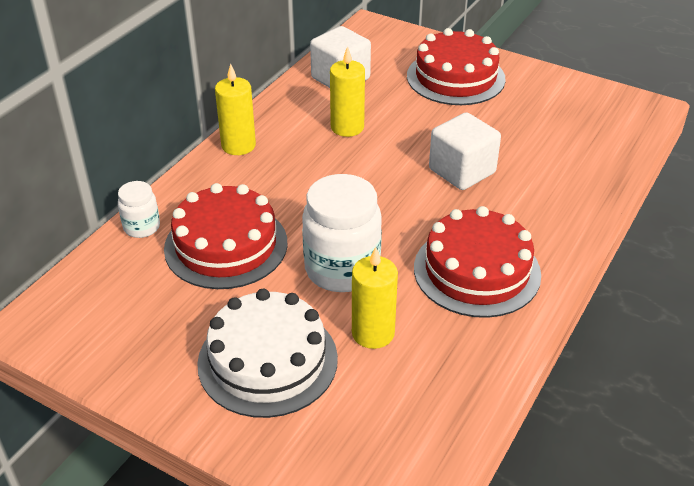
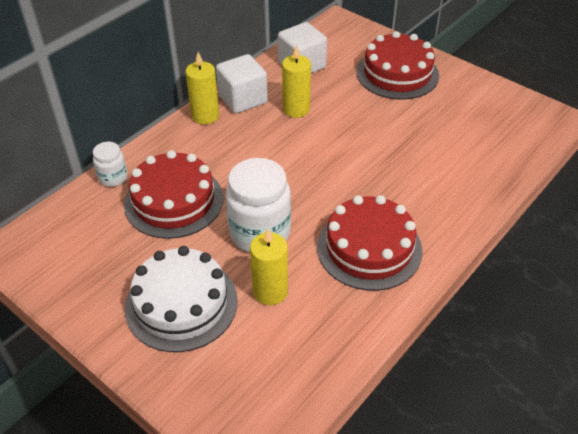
camera: 10 degrees right, 5 degrees up
(462, 171) = (380, 158): white cube -> white cube (243, 99)

